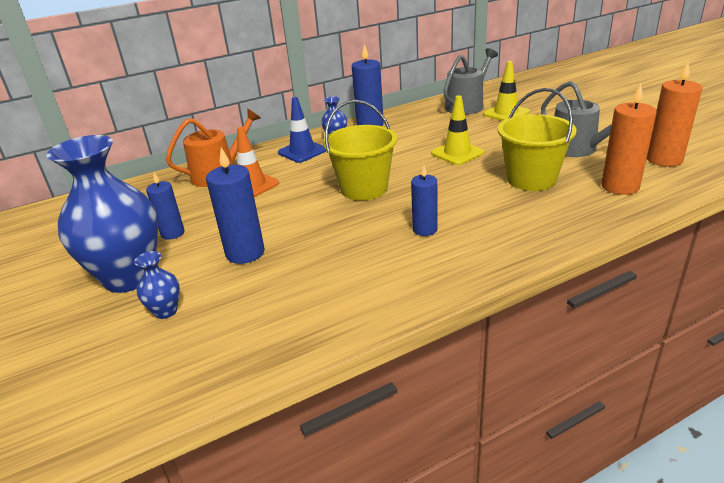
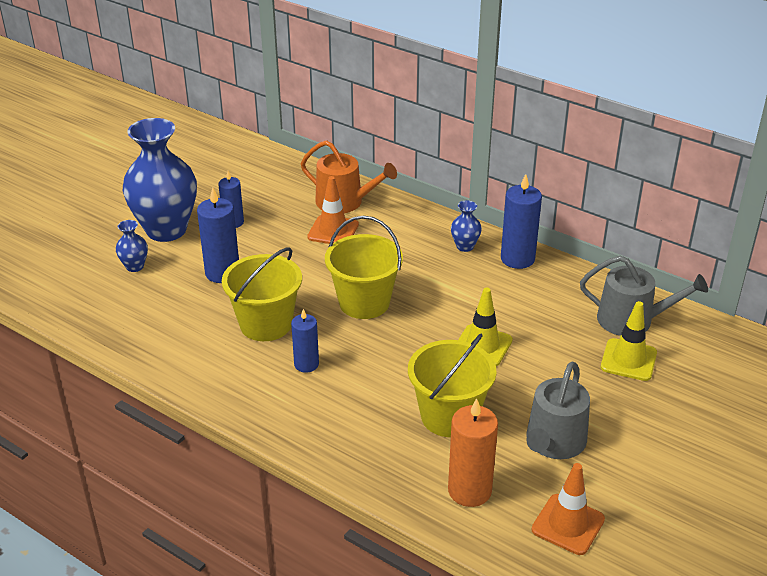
camera: 60 degrees right, 5 degrees up
(302, 151) = (421, 234): blue traffic cone -> none
(349, 241) = (266, 324): none -> yellow bucket
(664, 159) = (568, 524): orange candle -> orange traffic cone

